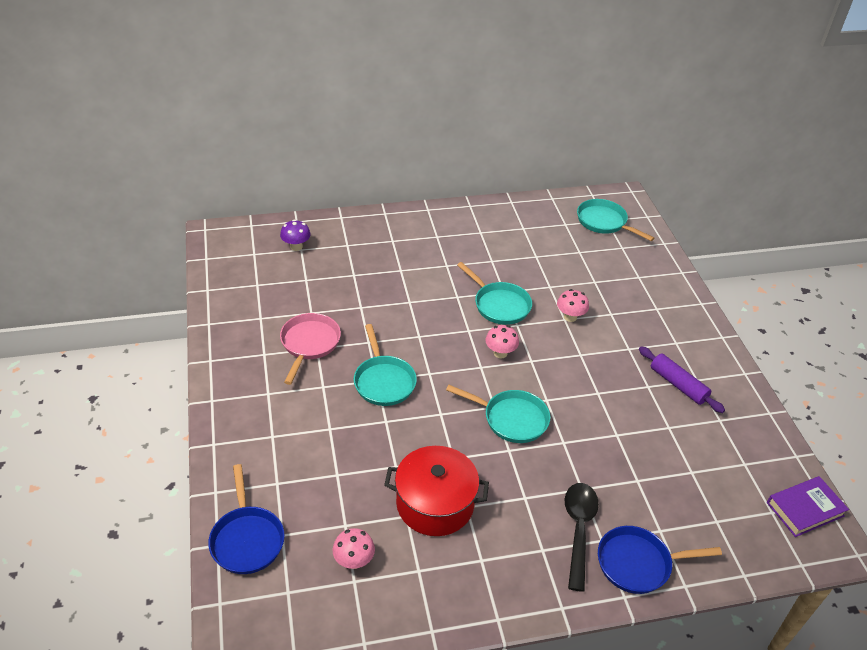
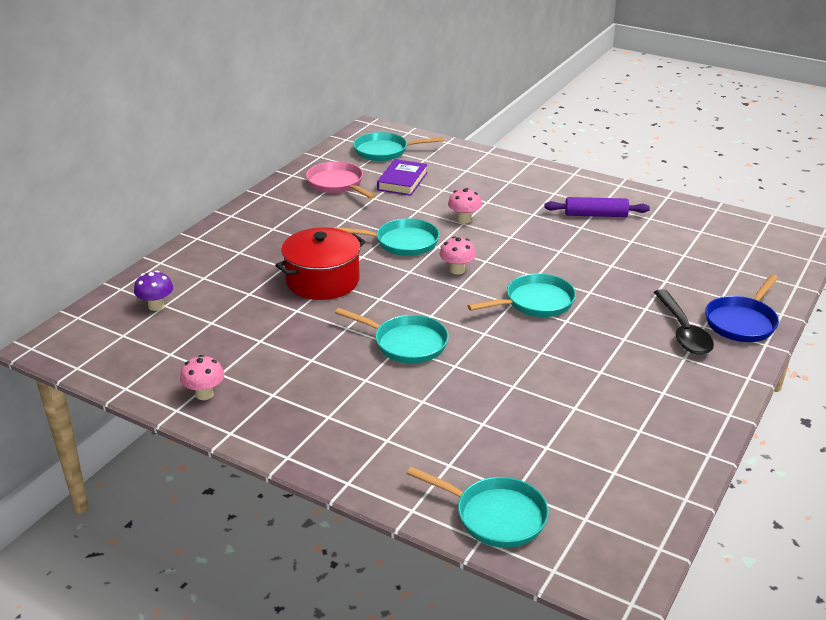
camera: 45 degrees left, 10 degrees down
(247, 539) = (495, 516): blue pan -> turquoise pan
(309, 344) = (299, 361): pink pan -> pink pan (337, 184)
(354, 561) = (592, 462): pink mushroom -> pink mushroom (204, 394)
(435, 504) = (579, 386): red pot -> red pot (322, 281)
(578, 530) = (683, 331): black spoon -> black spoon turned 150 degrees counterclockwise
(805, 509) = (765, 232): purple book -> purple book (402, 181)

